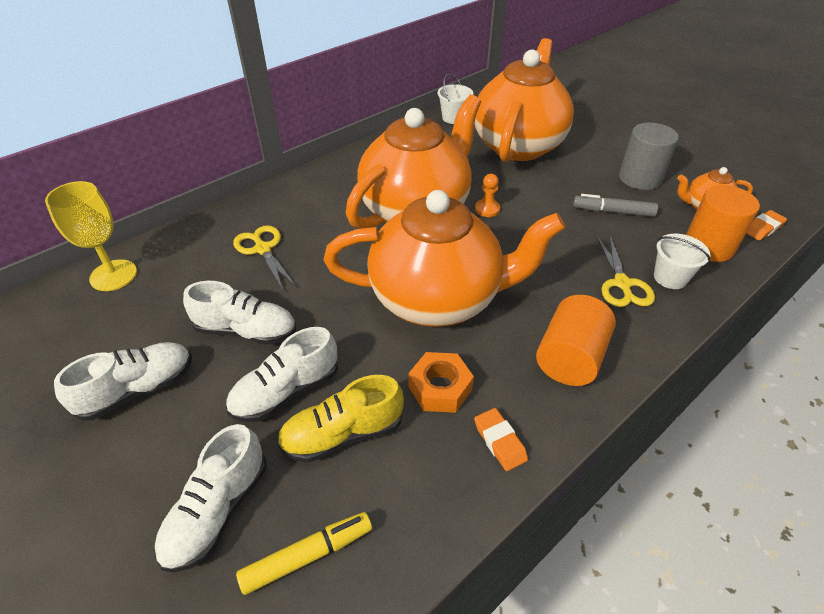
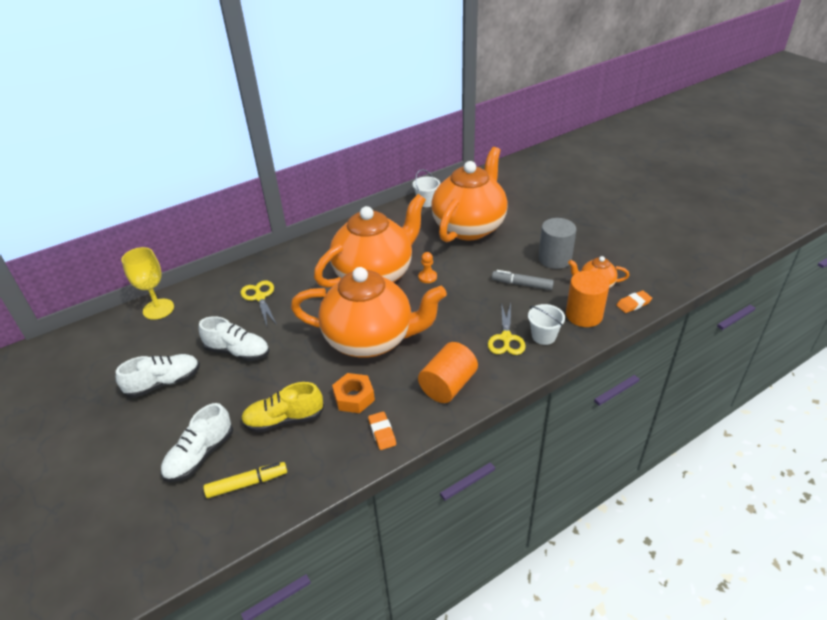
camera: 10 degrees right, 5 degrees down
(286, 391) = (255, 391): white shoe -> none

